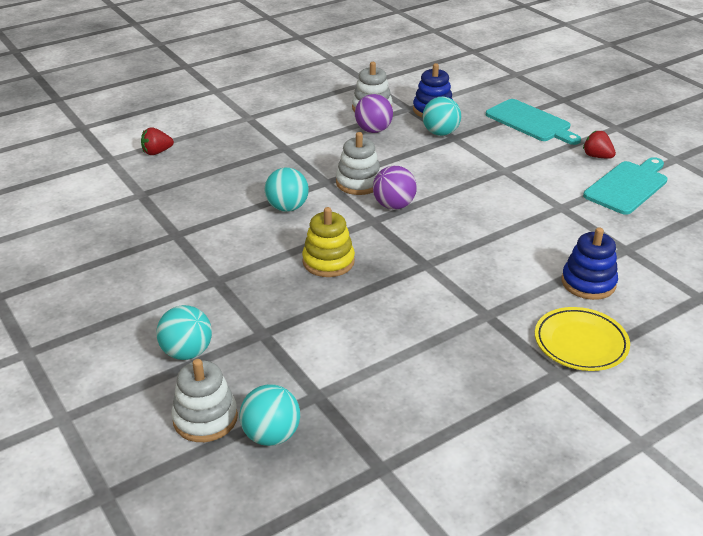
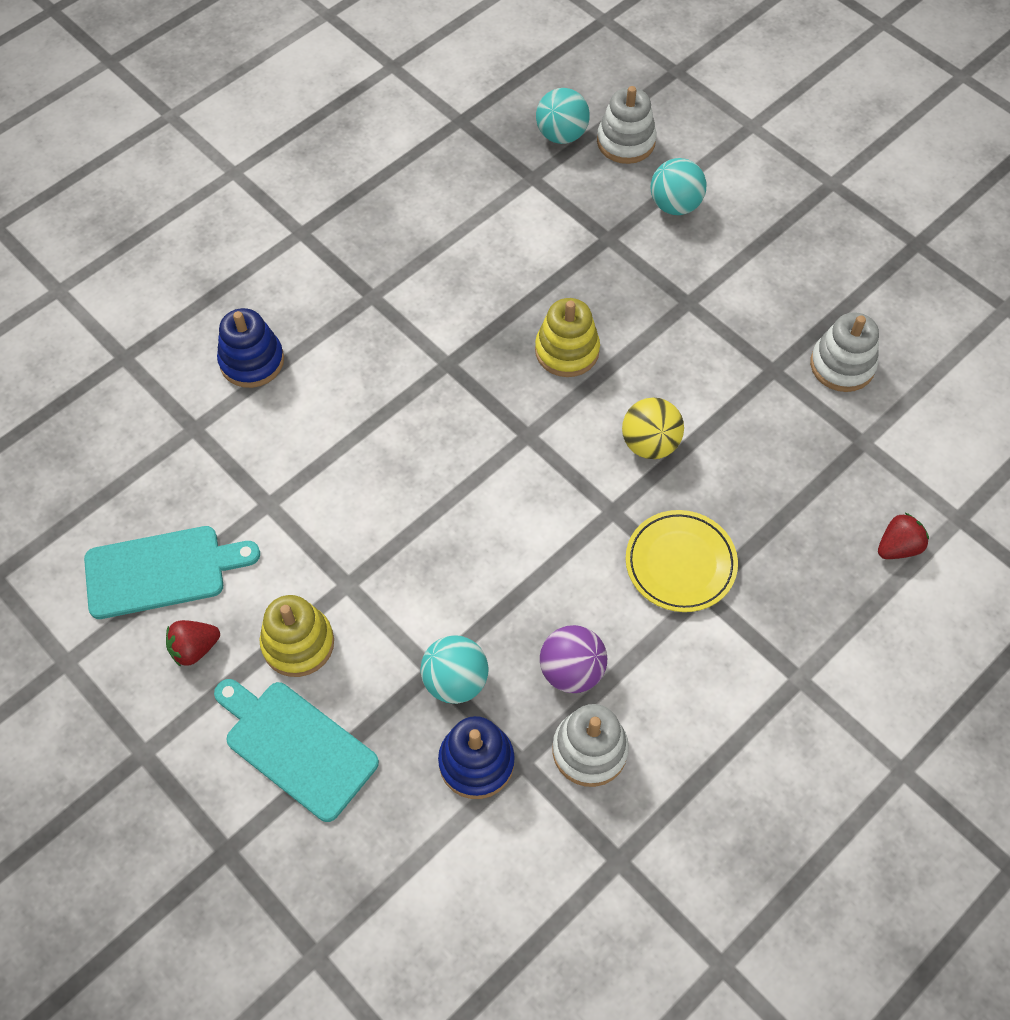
camera: 170 degrees right, 25 degrees up
(287, 208) = (650, 444): turquoise ball -> yellow ball
(358, 183) = (564, 516): white stacking toy -> white stacking toy (842, 365)
(394, 205) = (504, 471): purple ball -> none
(533, 152) = (298, 643): none -> yellow stacking toy
(580, 343) = (273, 272): yellow plate -> yellow plate (680, 564)
(597, 156) = (194, 648): red strawberry -> red strawberry turned 120 degrees clockwise
(627, 186) = (162, 571): turquoise cutting board -> turquoise cutting board turned 135 degrees counterclockwise

